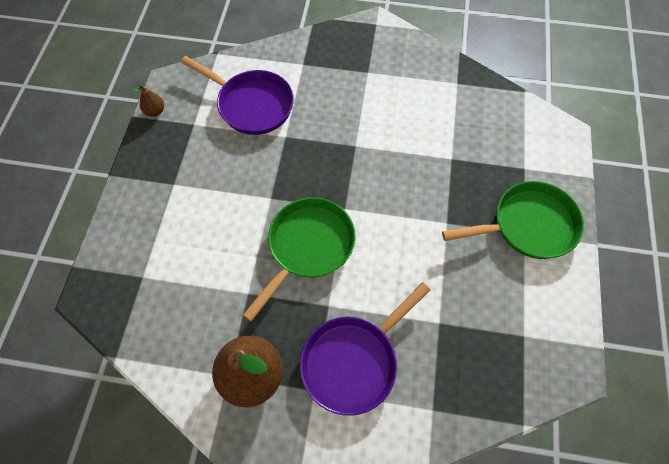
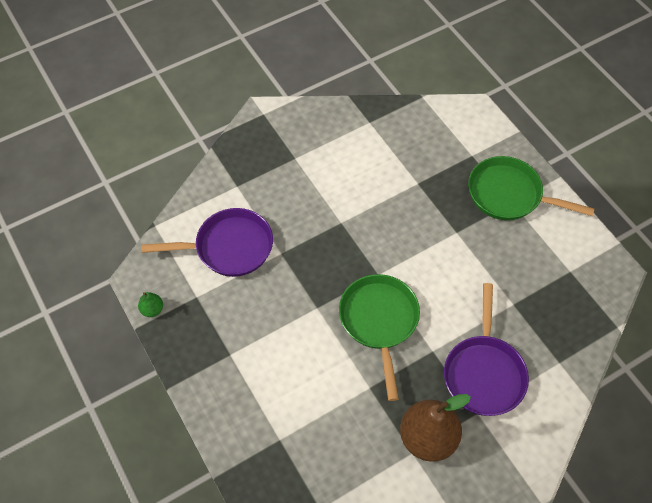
camera: 40 degrees left, 5 degrees down
(155, 111) = (152, 310): brown pear -> green pear
(528, 225) = (509, 195): green pan -> green pan turned 105 degrees counterclockwise

